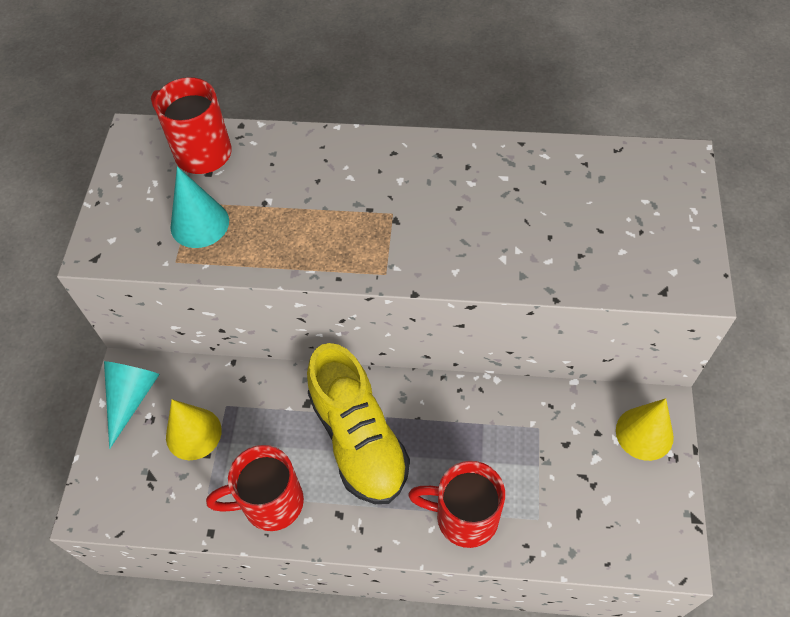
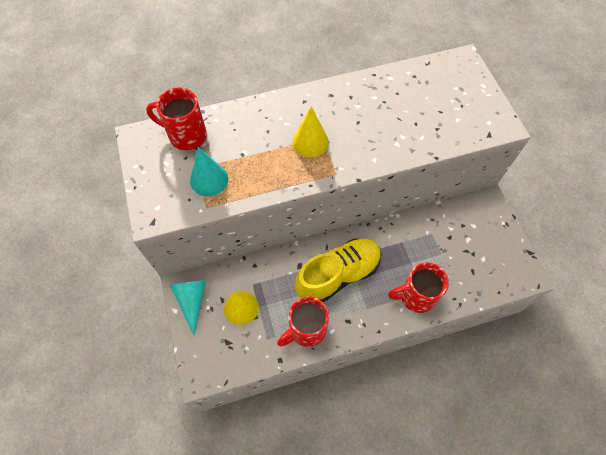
camera: 25 degrees left, 5 degrees up
(358, 439) = (338, 275): yellow shoe -> yellow shoe turned 75 degrees counterclockwise
(644, 433) = (486, 217): yellow cone -> yellow cone (310, 142)

